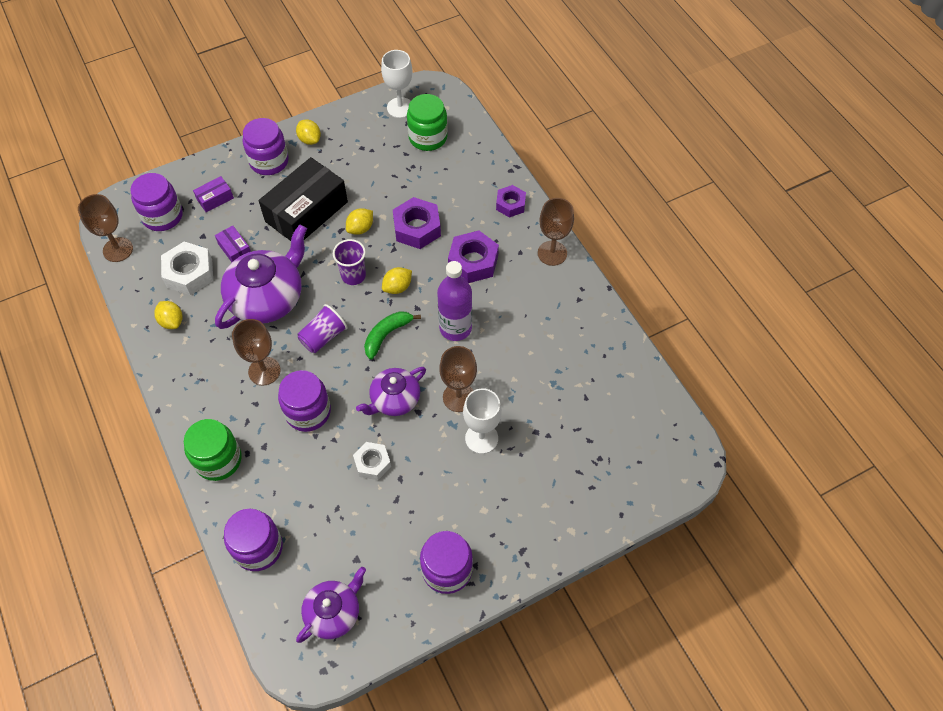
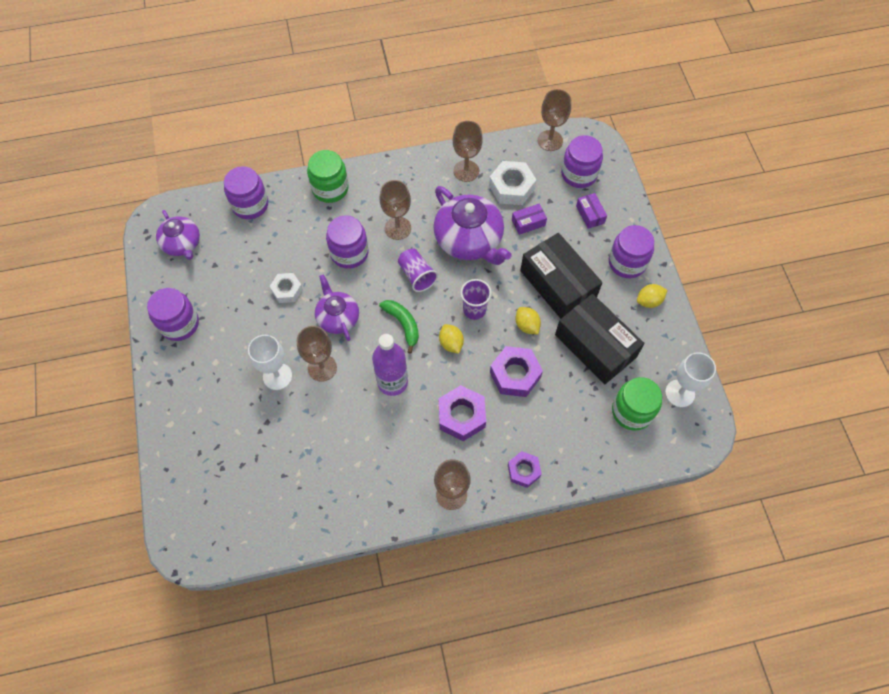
camera: 105 degrees right, 5 degrees up
(172, 321) = (466, 171): yellow lemon -> brown goblet
(368, 172) = (595, 346): none -> black box

